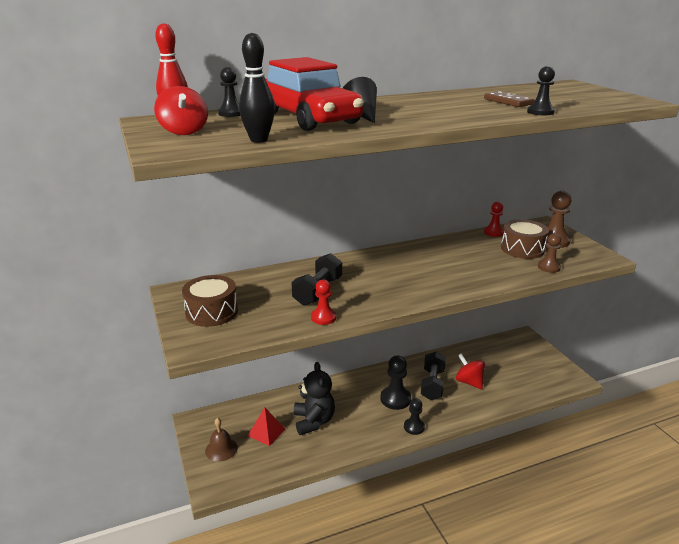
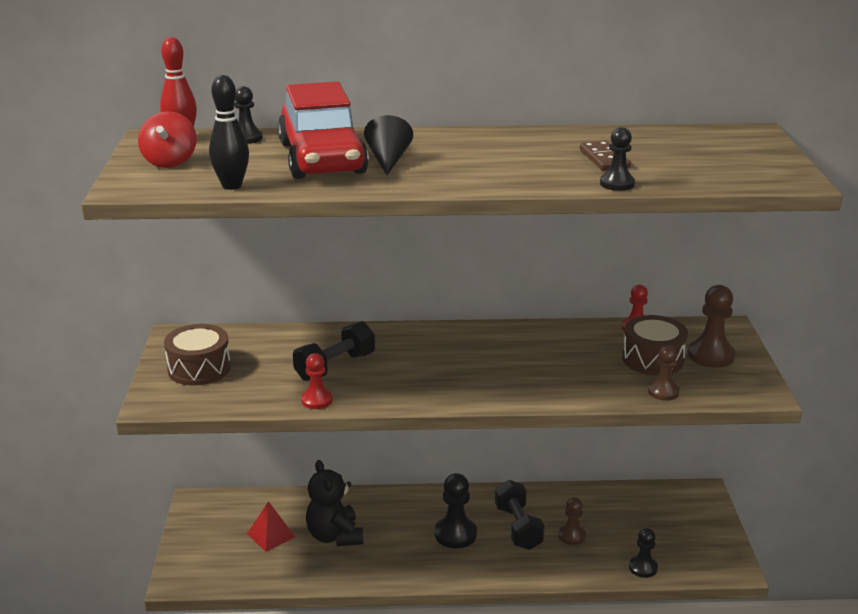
camera: 20 degrees right, 0 degrees up
(221, 449) = (209, 541): brown bell -> none
(314, 421) = (335, 536): black teddy bear -> black teddy bear turned 150 degrees clockwise
(414, 427) = (456, 574): black pawn -> black pawn (643, 568)
(432, 384) = (518, 527): black dumbbell -> black dumbbell turned 45 degrees counterclockwise
(469, 382) = (572, 536): red spinning top -> brown pawn

